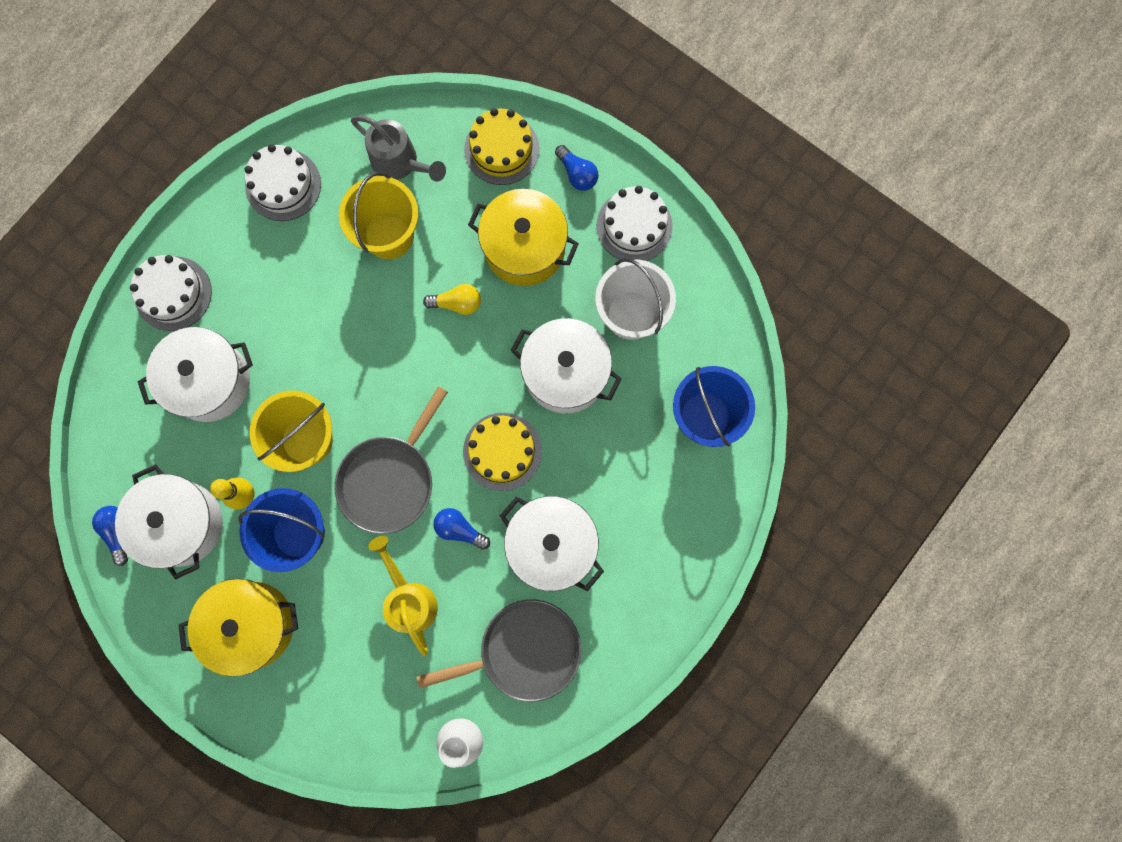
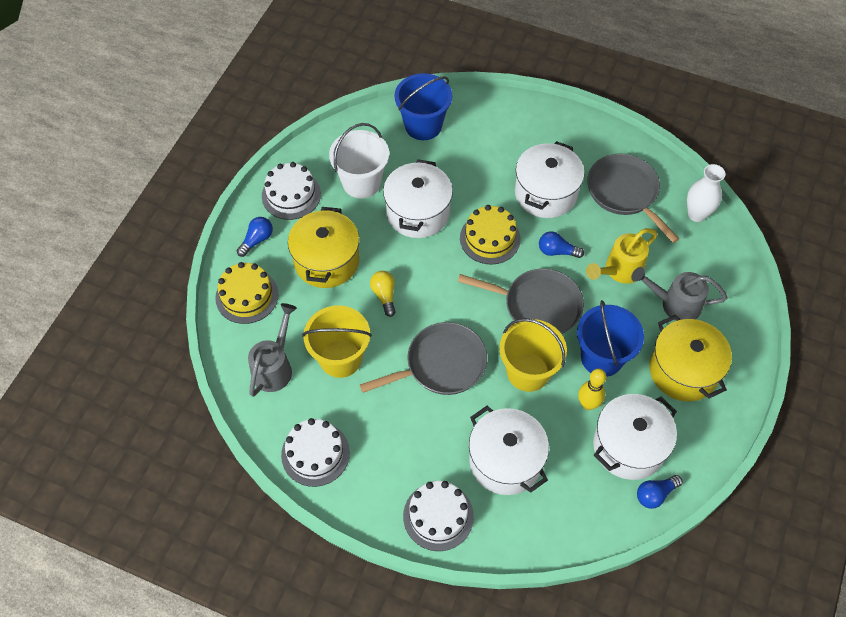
camera: 105 degrees left, 20 degrees down
(341, 651) = (675, 304): none -> grey watering can
(347, 344) = (441, 365): none -> grey pan
(459, 529) = (557, 251): blue light bulb -> blue light bulb turned 90 degrees clockwise

